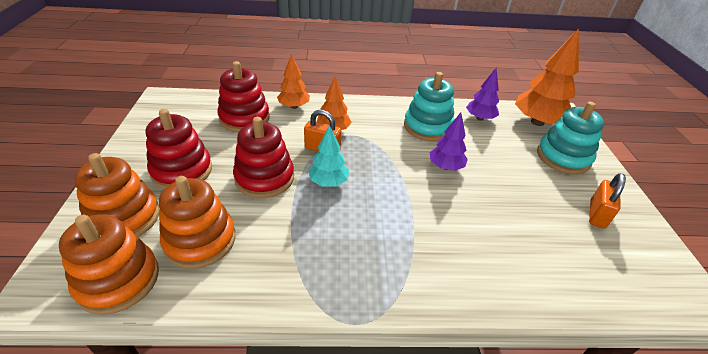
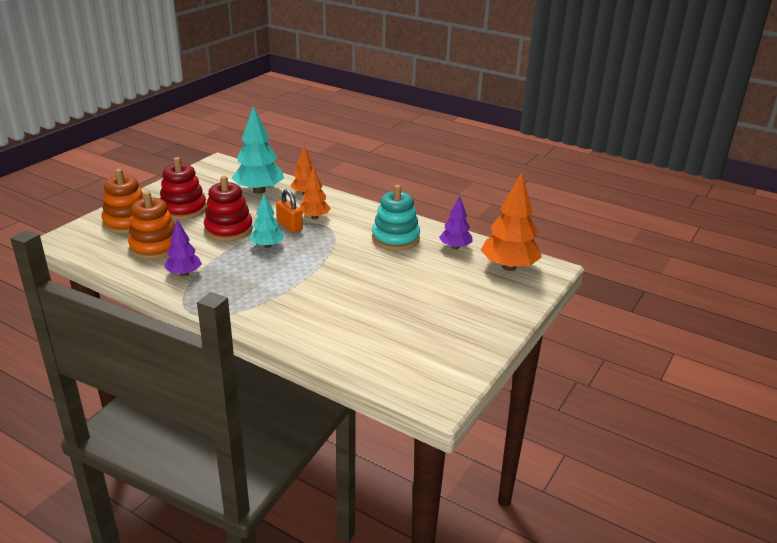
camera: 35 degrees right, 10 degrees down
(118, 280) = (98, 248): orange stacking toy -> none
(244, 118) = (259, 191): red stacking toy -> turquoise tree
(445, 167) = (368, 266): purple tree -> purple tree (184, 273)
(563, 157) = (486, 296): turquoise stacking toy -> none
(597, 214) = (446, 335): orange padlock -> none

